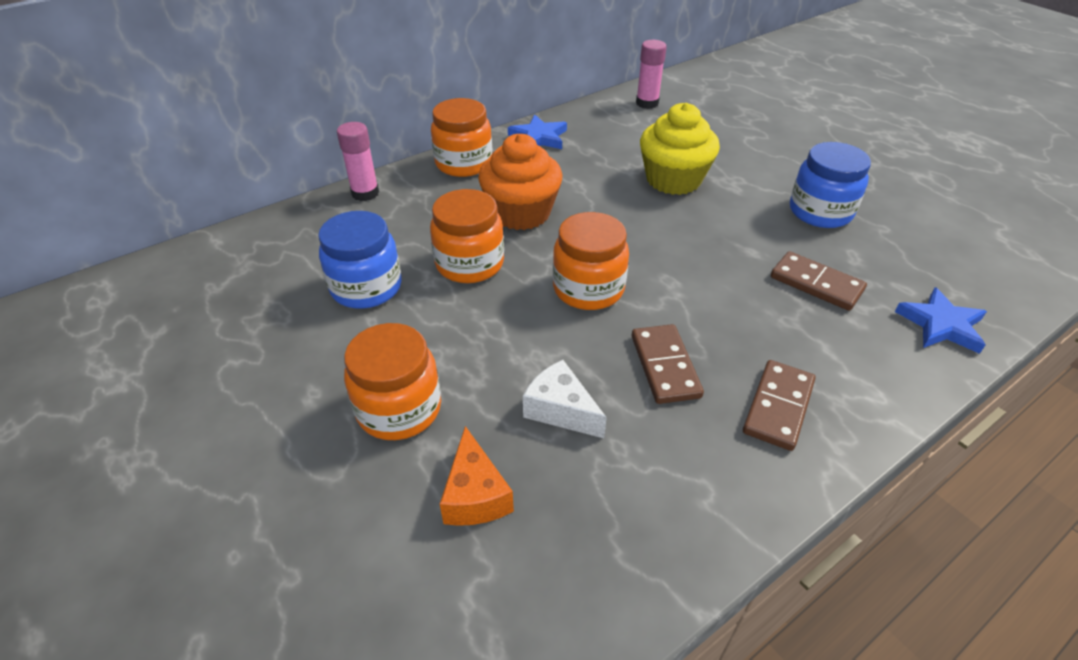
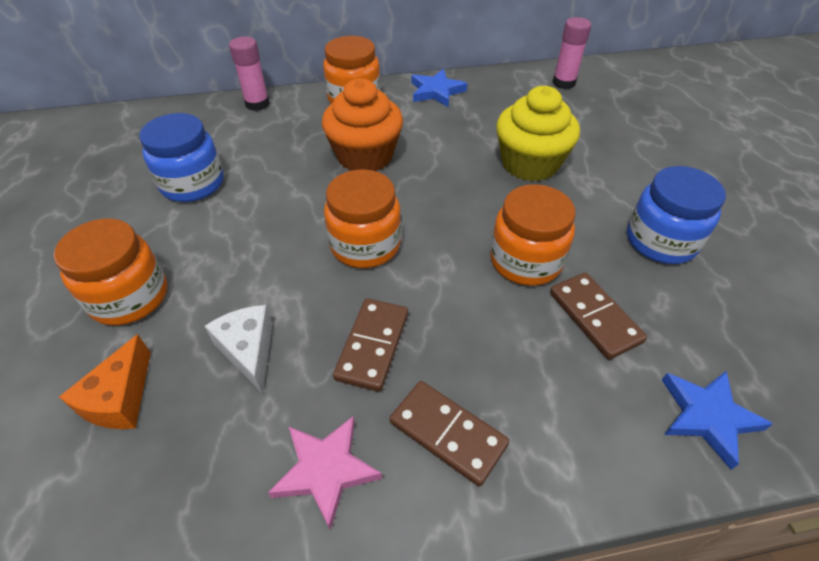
camera: 25 degrees right, 5 degrees up
(469, 264) = (286, 189): orange jar -> orange jar (525, 261)
(708, 472) = (326, 470): none -> pink star
(778, 407) = (448, 433): brown domino -> brown domino turned 75 degrees clockwise

